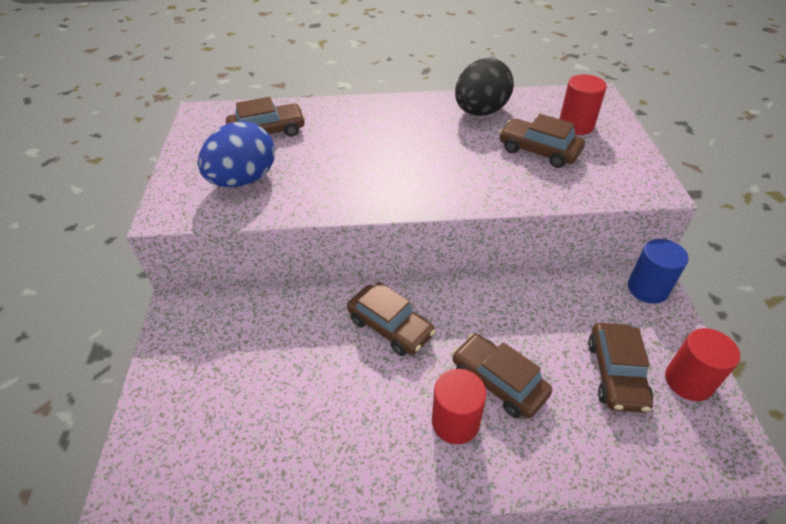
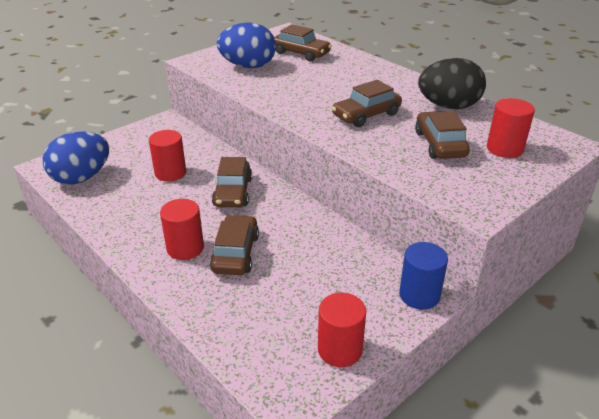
camera: 50 degrees right, 10 degrees down
(206, 462) = (82, 178): none -> blue egg
(296, 362) = (170, 173): none -> red cylinder
(616, 374) = (303, 306): brown car -> brown car (366, 115)

